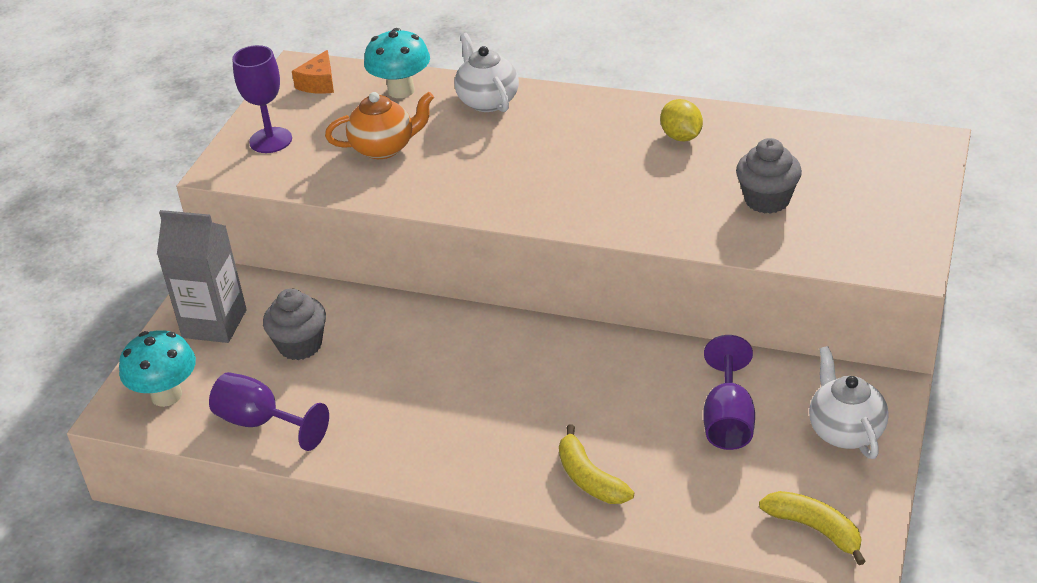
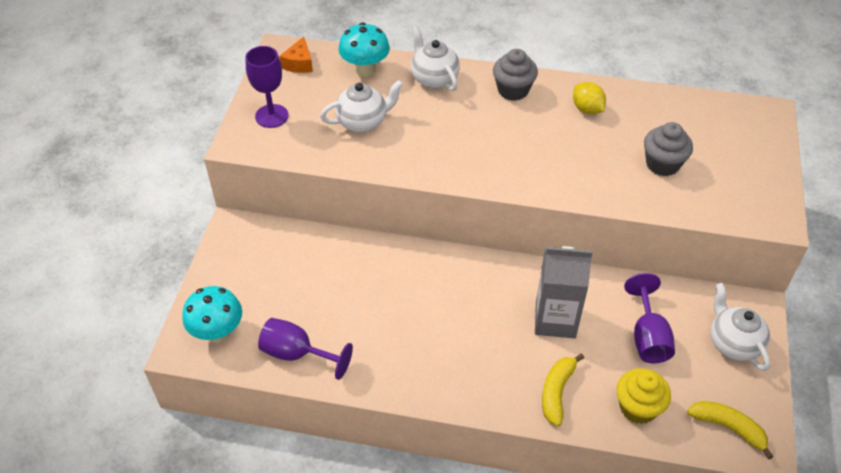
camera: 10 degrees left, 10 degrees up
(214, 324) = (243, 266): grey carton -> grey carton (555, 320)
(300, 345) = (314, 283): grey cupcake -> grey cupcake (513, 90)
(384, 148) = (363, 122): orange teapot -> white teapot
(589, 478) = (556, 392): yellow banana -> yellow banana turned 60 degrees clockwise
(695, 500) = (638, 407): none -> yellow cupcake

